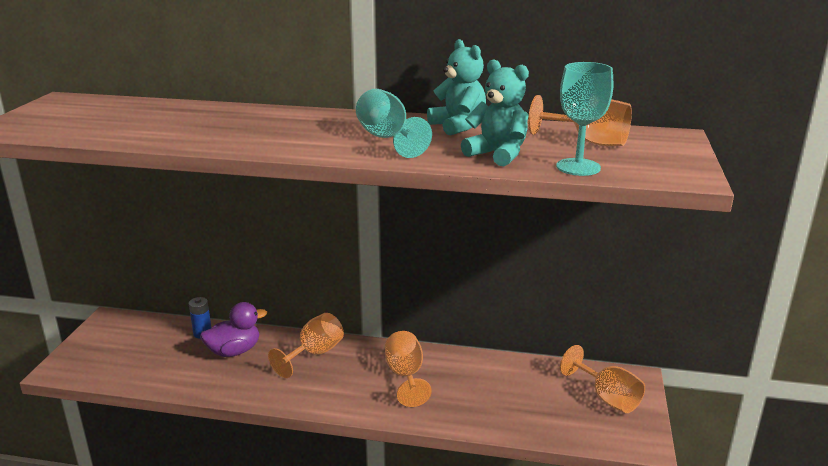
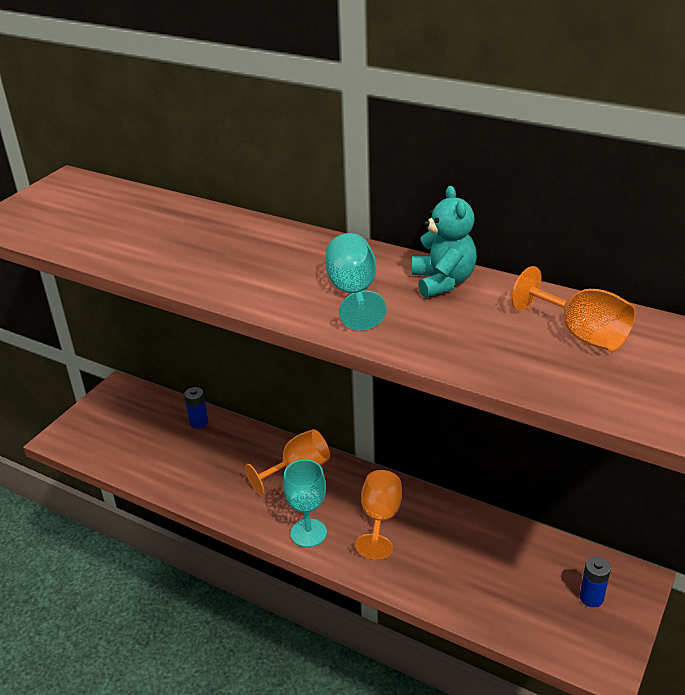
camera: 20 degrees right, 10 degrees up
(234, 351) = (221, 451): purple duck -> none
(497, 154) = (459, 340): turquoise teddy bear -> none
(578, 167) = (539, 378): turquoise goblet -> turquoise goblet (308, 533)
(607, 397) = (591, 598): orange goblet -> blue battery

